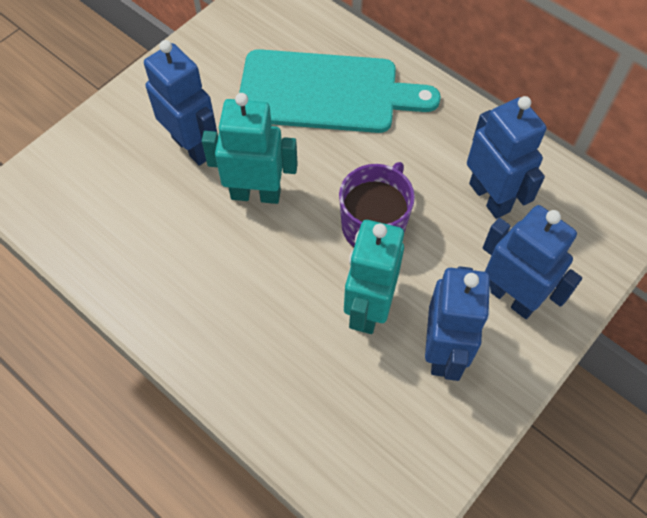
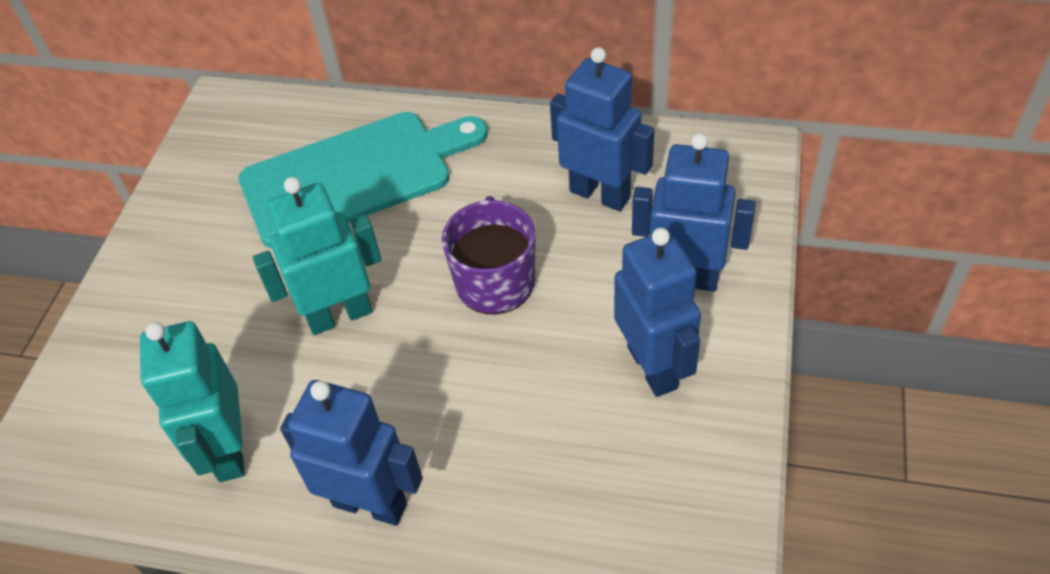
camera: 25 degrees left, 10 degrees down
(192, 147) = (231, 303): blue robot -> blue robot (370, 503)
(368, 309) = (544, 367): turquoise robot -> turquoise robot (228, 450)

